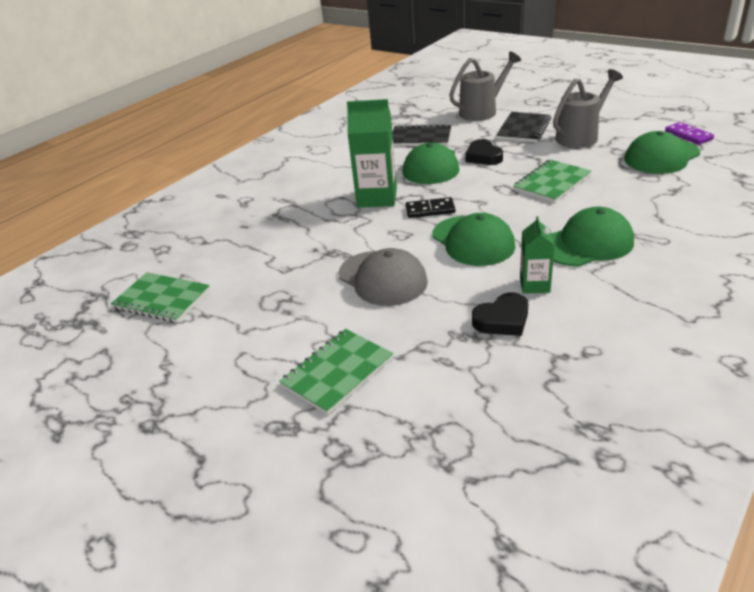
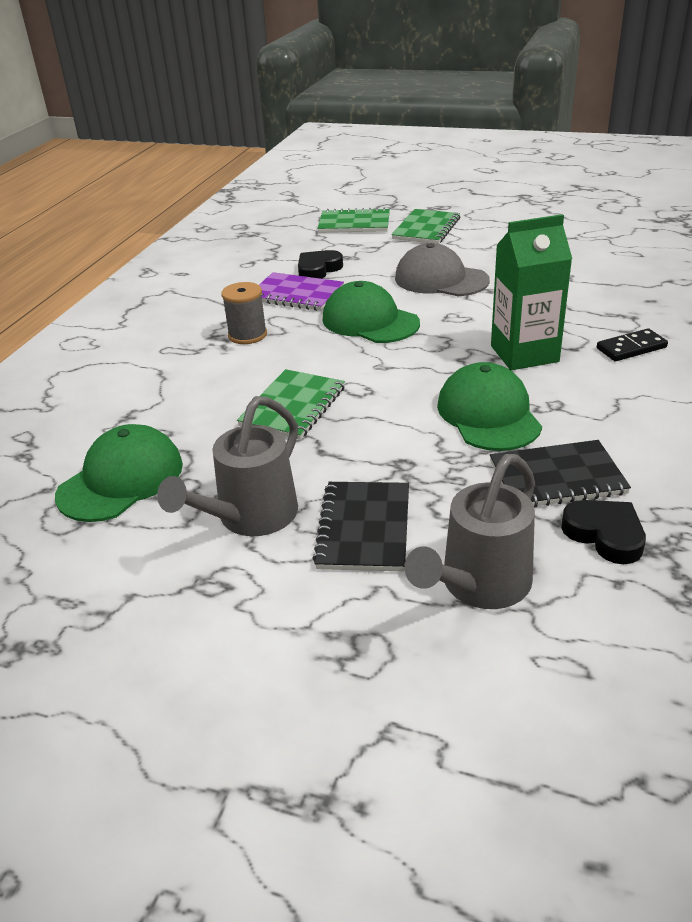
camera: 160 degrees right, 0 degrees up
(162, 299) = (627, 239): green notebook -> green notebook (354, 223)
(430, 210) = (440, 347): black domino -> black domino (631, 348)
(483, 157) = (413, 444): black heart -> black heart (605, 535)
(534, 285) = (296, 294): green carton -> purple notebook
(586, 243) = (247, 335): green cap -> grey spool
(688, 135) = (51, 543): purple domino -> none

